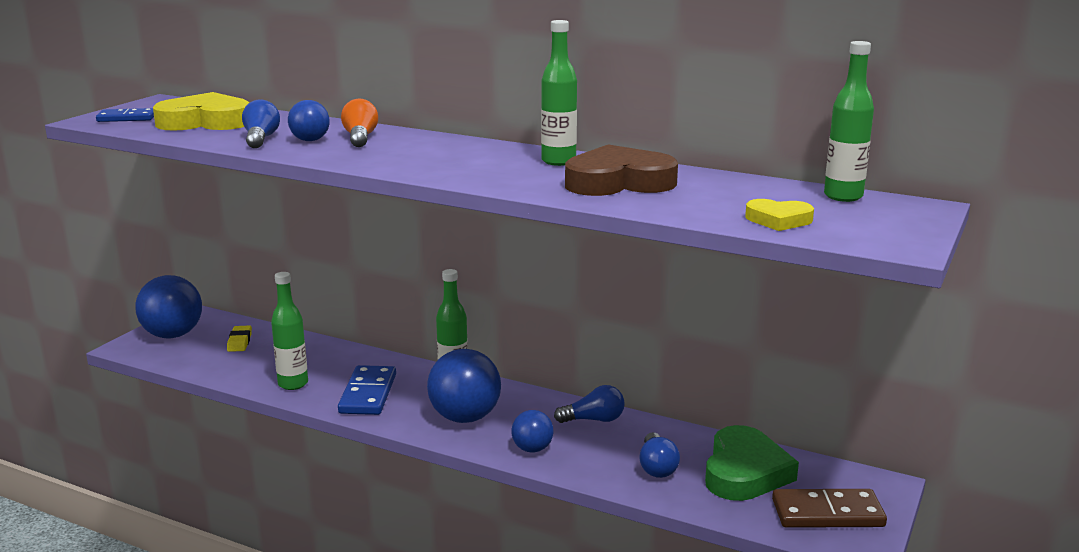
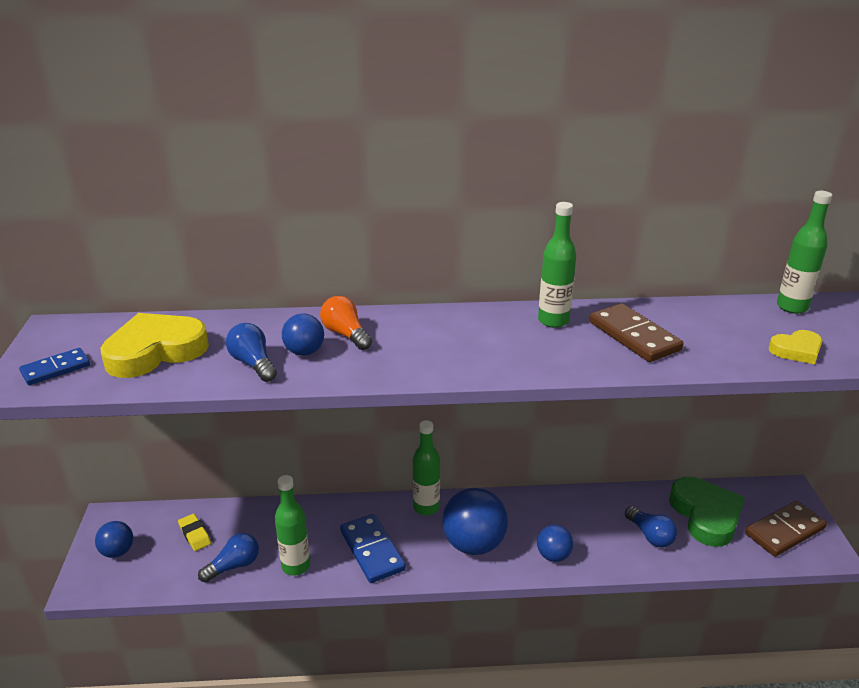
camera: 30 degrees left, 10 degrees up
(173, 335) = (117, 551): blue ball -> blue ball, size x0.55
(594, 420) = (566, 506): blue light bulb -> blue light bulb (234, 566)
(618, 182) = (634, 336): brown heart -> brown domino

